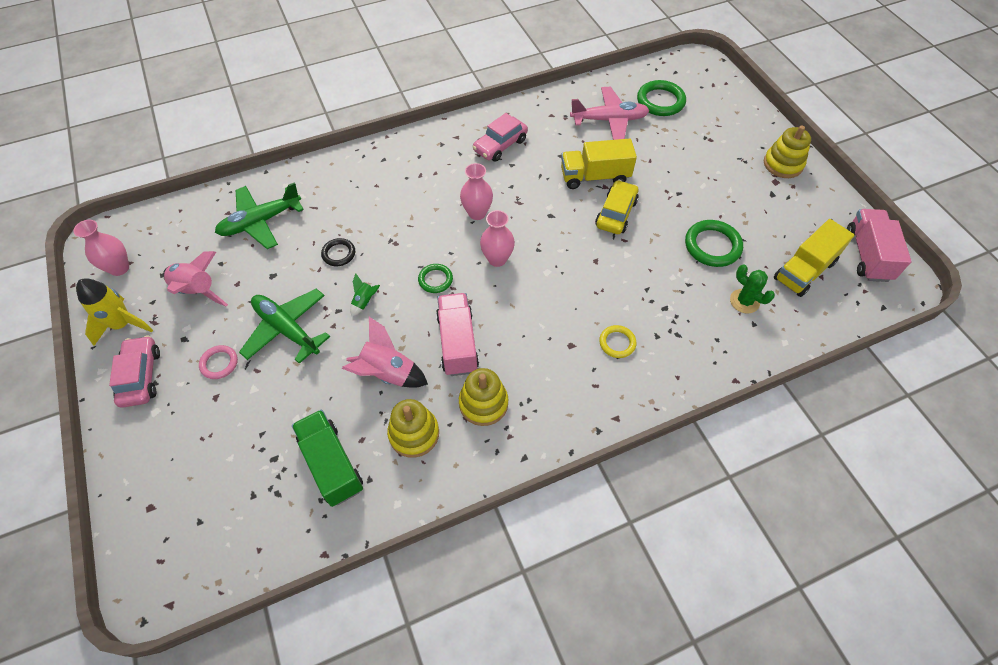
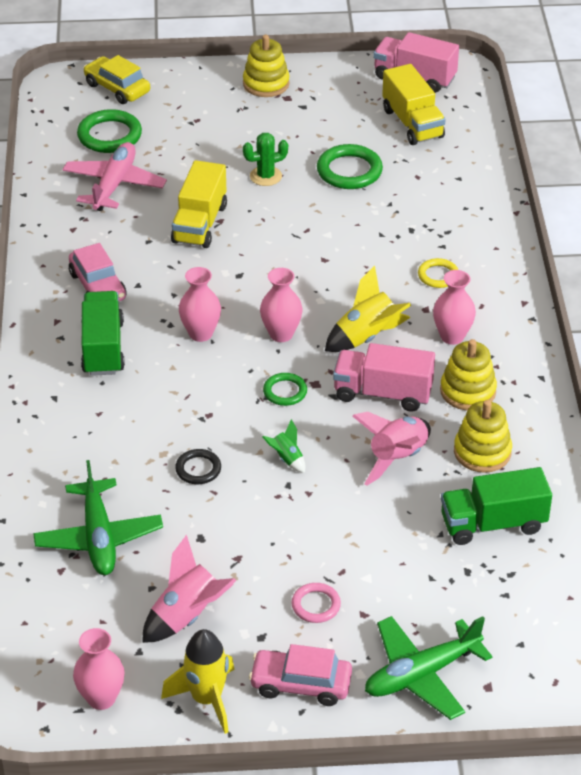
camera: 70 degrees left, 15 degrees down
(287, 329) = (294, 535): green plane -> green plane (421, 674)
(440, 167) = (103, 348): none -> green truck
(518, 314) = (367, 337): none -> yellow rocket
(546, 373) = (452, 336): none -> pink vase
(616, 213) = (265, 224): yellow car -> yellow car (117, 88)
(744, 301) = (429, 174): green cactus -> green cactus (265, 176)

